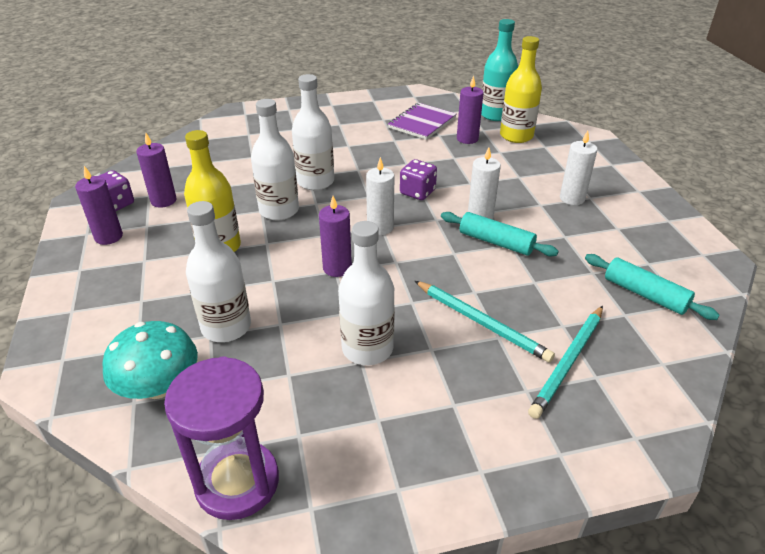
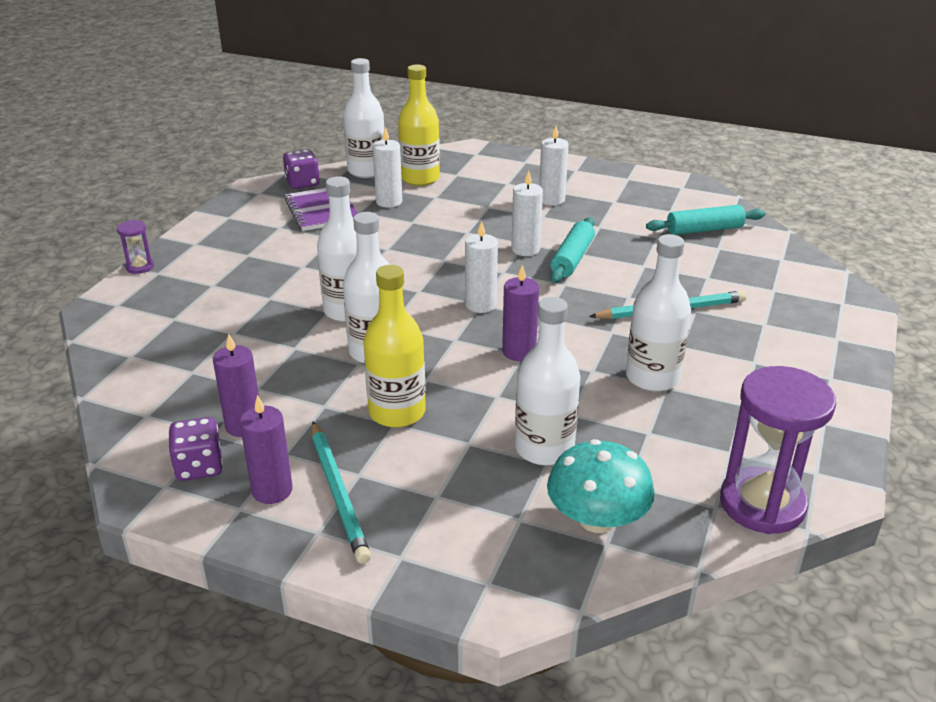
camera: 55 degrees left, 5 degrees down
(288, 102) = (140, 267): none -> purple hourglass
(417, 192) = (447, 263): purple dice -> purple dice (302, 183)
(467, 139) = (389, 202): purple candle -> white candle
(495, 115) = (367, 171): turquoise bottle -> white bottle
(496, 242) = (572, 258): turquoise rolling pin -> turquoise rolling pin turned 45 degrees counterclockwise
(568, 362) = (750, 294): turquoise pencil -> turquoise pencil (339, 493)

